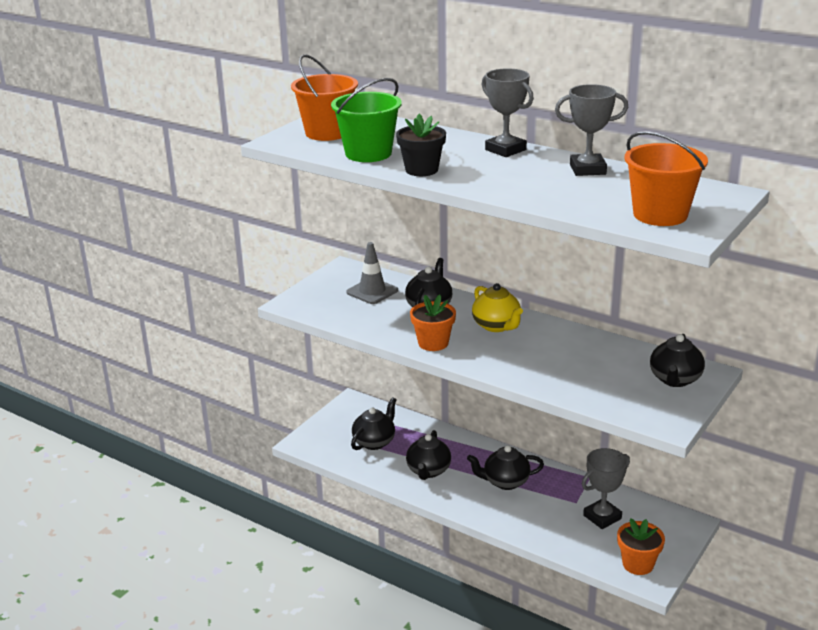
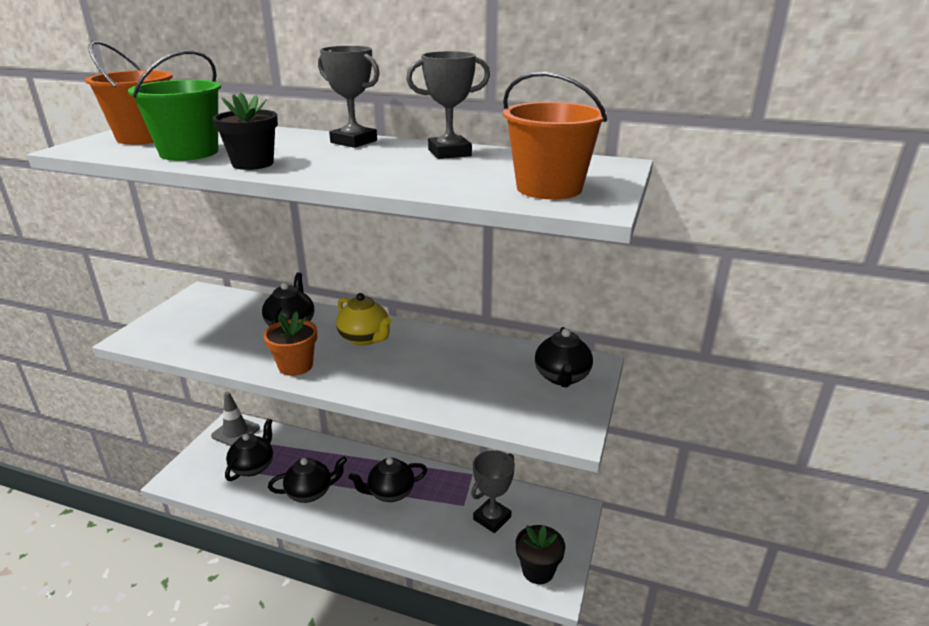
camera: 15 degrees left, 0 degrees up
(372, 291) = (229, 315): grey traffic cone -> grey traffic cone (235, 432)
(428, 471) = (310, 492): black teapot -> black teapot turned 105 degrees counterclockwise
(638, 564) = (538, 570): orange flower pot -> black flower pot

